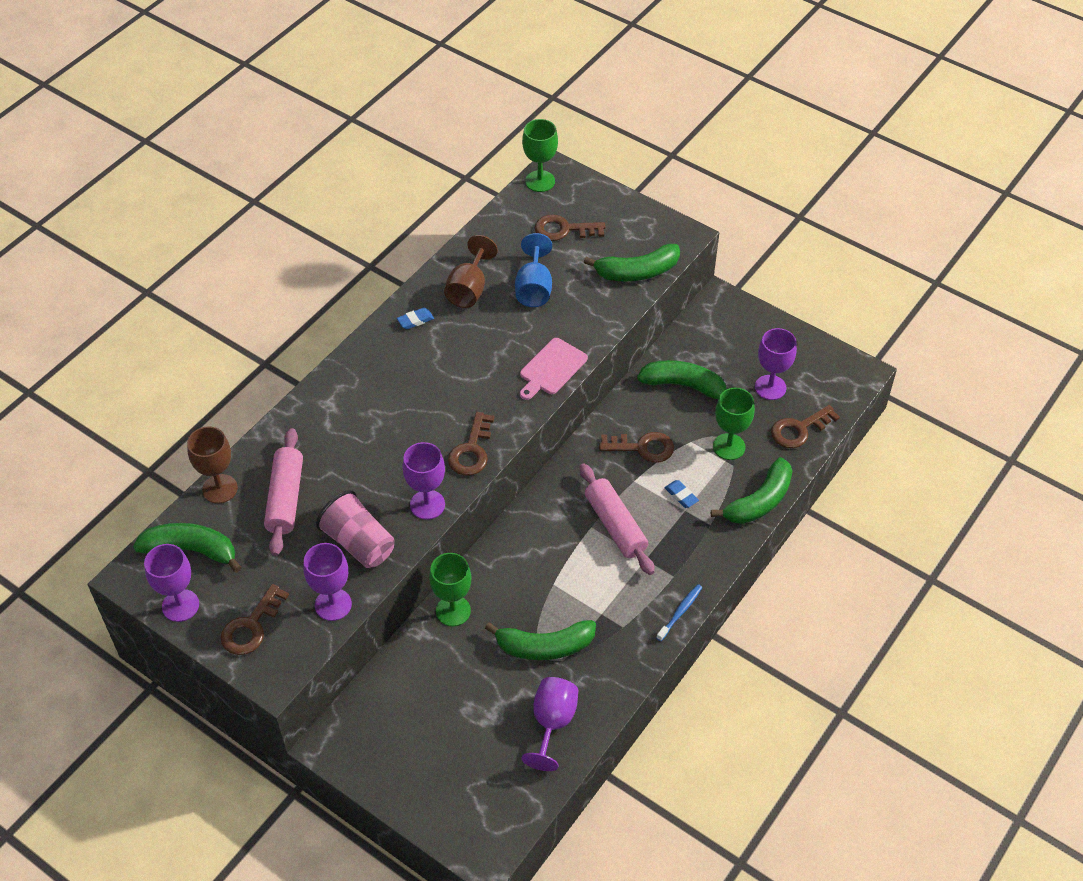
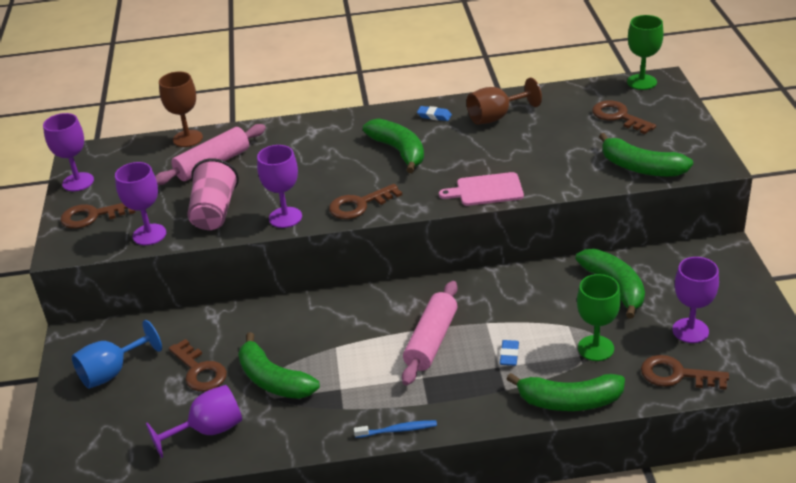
camera: 50 degrees right, 15 degrees down
(191, 550) = (126, 159): green banana -> green banana (399, 151)
(453, 611) = (250, 316): green goblet -> none
(534, 288) = (544, 139): blue goblet -> blue goblet (112, 372)
(642, 447) = (523, 306): brown key -> brown key (200, 370)

